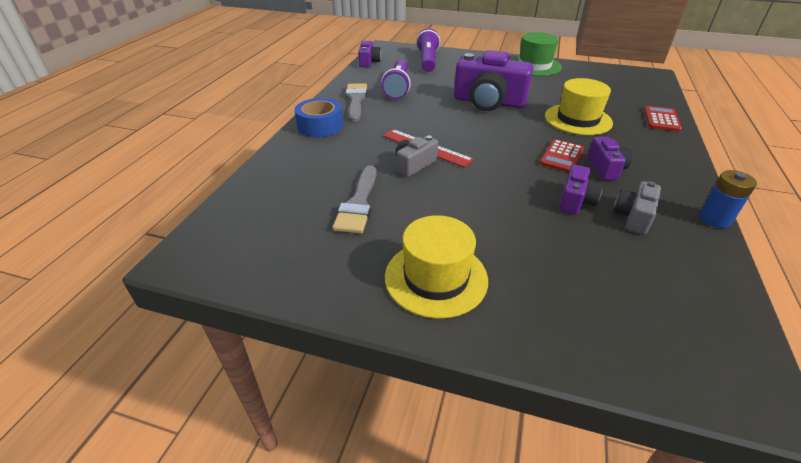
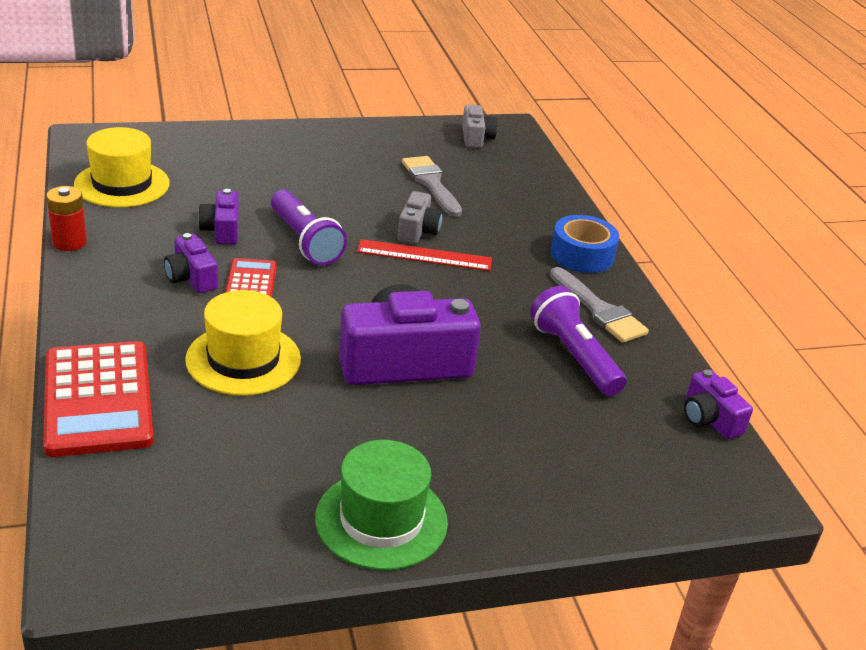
camera: 145 degrees right, 5 degrees down
(427, 61) = (611, 461): purple flashlight -> purple flashlight (305, 241)
(436, 278) = (319, 150): yellow hat -> yellow hat (122, 184)
(633, 217) = (159, 226): grey camera -> grey camera (476, 138)
(661, 119) = (98, 399): red calculator -> red calculator, size x1.89
(714, 219) = (69, 242): blue battery -> red battery

